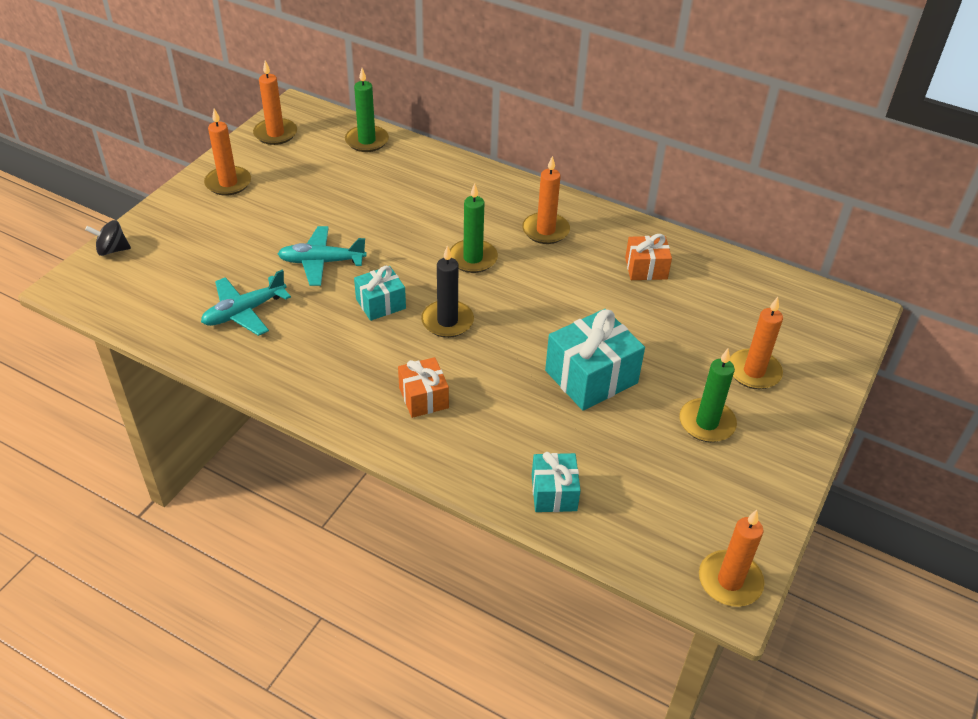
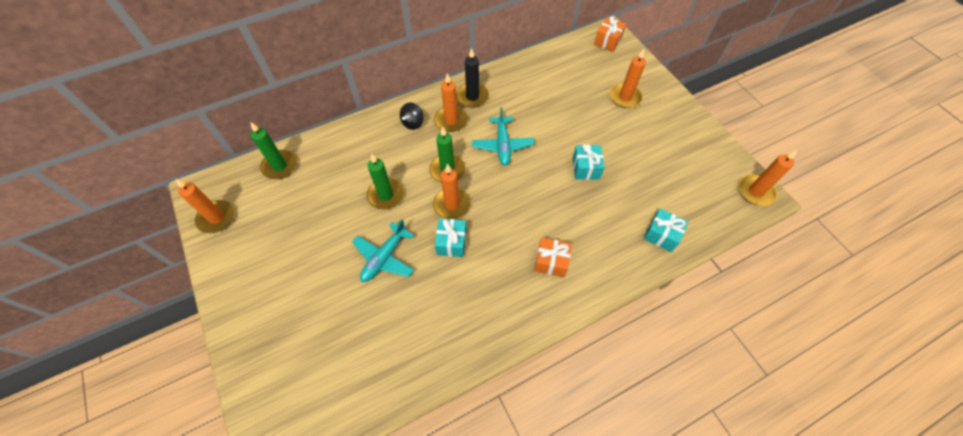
camera: 55 degrees left, 15 degrees up
(112, 250) = (253, 401): black spinning top -> black spinning top (413, 123)
(228, 183) = (245, 277): orange candle -> orange candle (452, 204)
(244, 312) = (399, 332): turquoise plane -> turquoise plane (502, 145)
(447, 321) = (493, 214): black candle -> black candle (472, 97)
(591, 377) = (585, 168): turquoise gift -> turquoise gift, size x0.60
(646, 268) = (518, 94): orange gift -> orange gift (607, 41)
(706, 423) = (649, 138): green candle -> green candle (386, 195)

